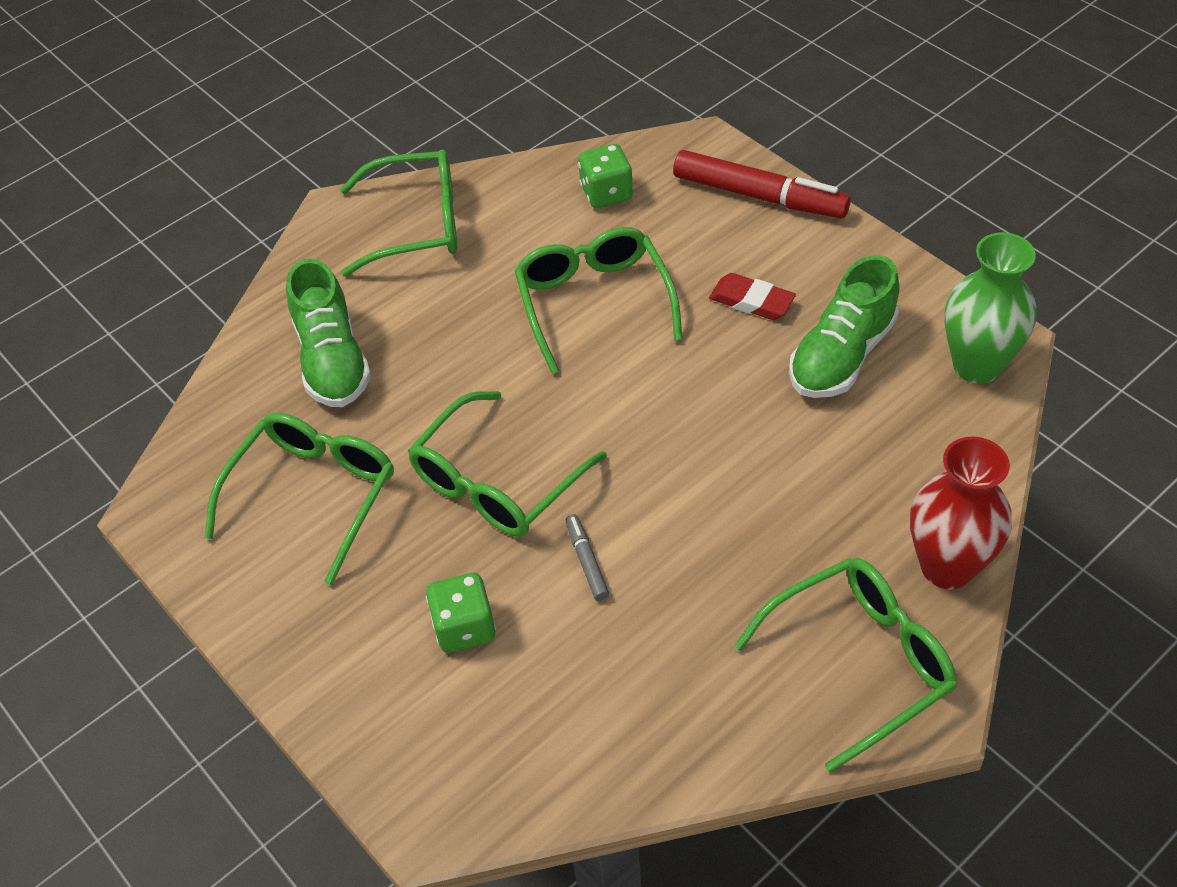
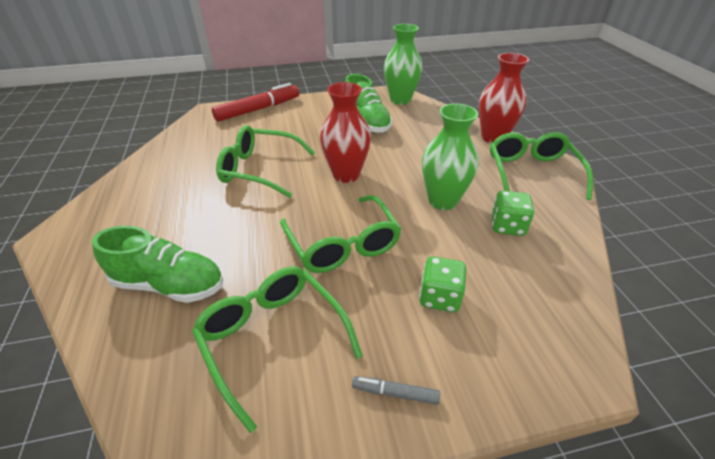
camera: 65 degrees left, 10 degrees down
(416, 225) = (118, 208): green glasses -> none
(586, 561) = (424, 230): grey marker -> grey marker (395, 393)
(606, 193) = (197, 142): green dice -> green dice (507, 226)
(656, 408) = (346, 175): none -> red vase
(676, 558) = (442, 201): none -> green vase
(751, 301) = (313, 130): red eraser -> none

